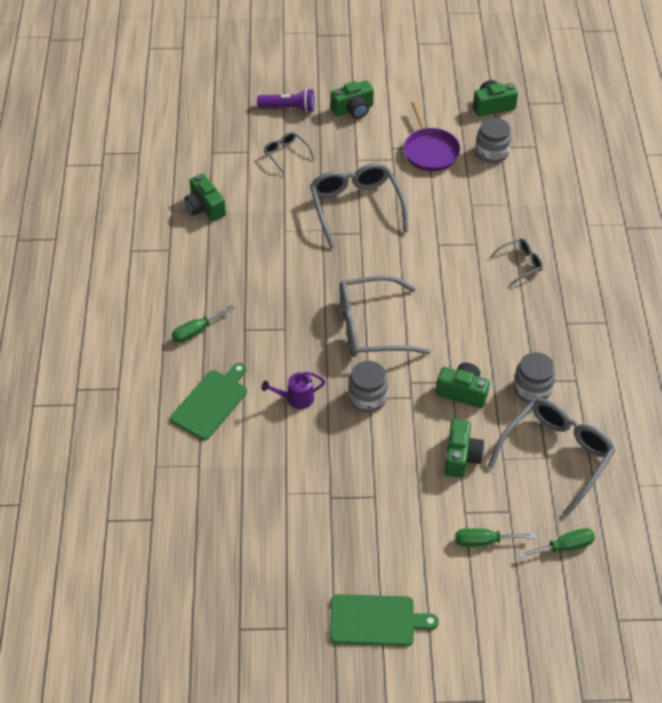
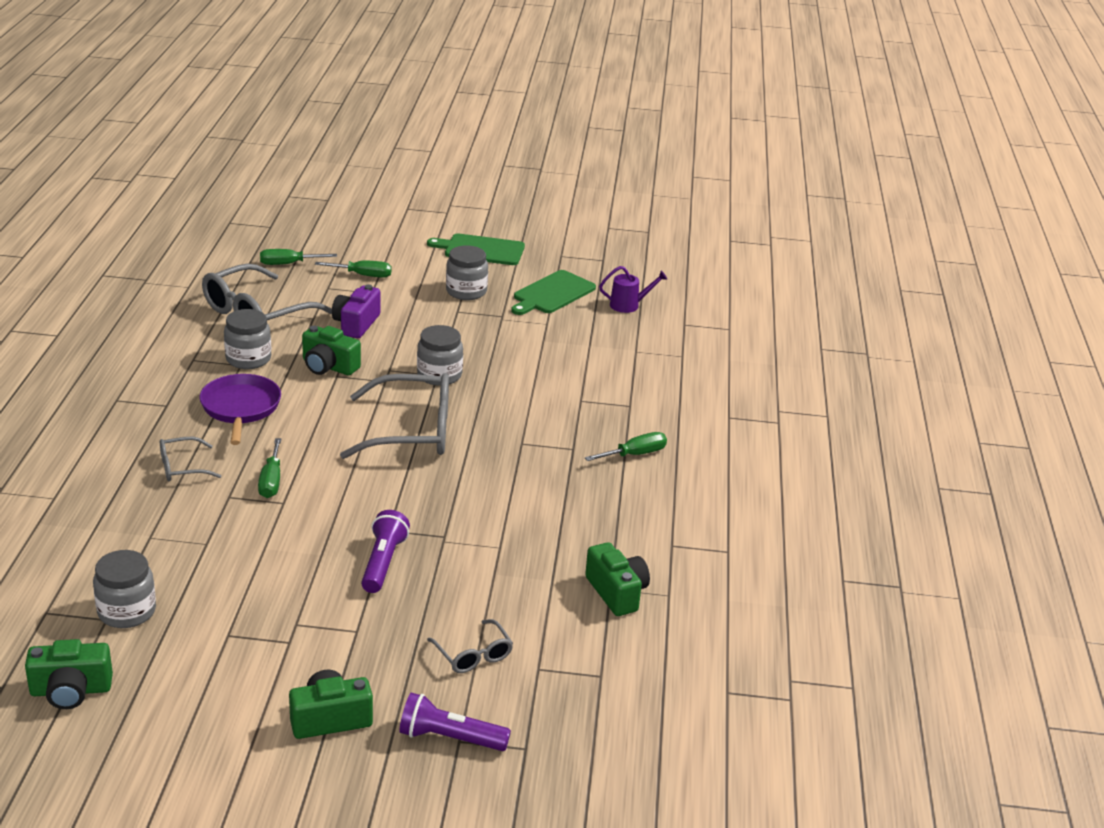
camera: 175 degrees left, 20 degrees down
(211, 402) = (619, 393): green cutting board -> green cutting board (552, 294)
(296, 399) = (521, 384): purple watering can -> purple watering can (629, 305)
(356, 207) = (383, 563): grey glasses -> purple flashlight
(373, 533) = (466, 291): none -> grey jar
(430, 151) = (227, 628): purple pan -> purple pan (240, 408)
(454, 261) = (271, 481): none -> green screwdriver
(461, 456) = (356, 324): green camera -> purple camera

